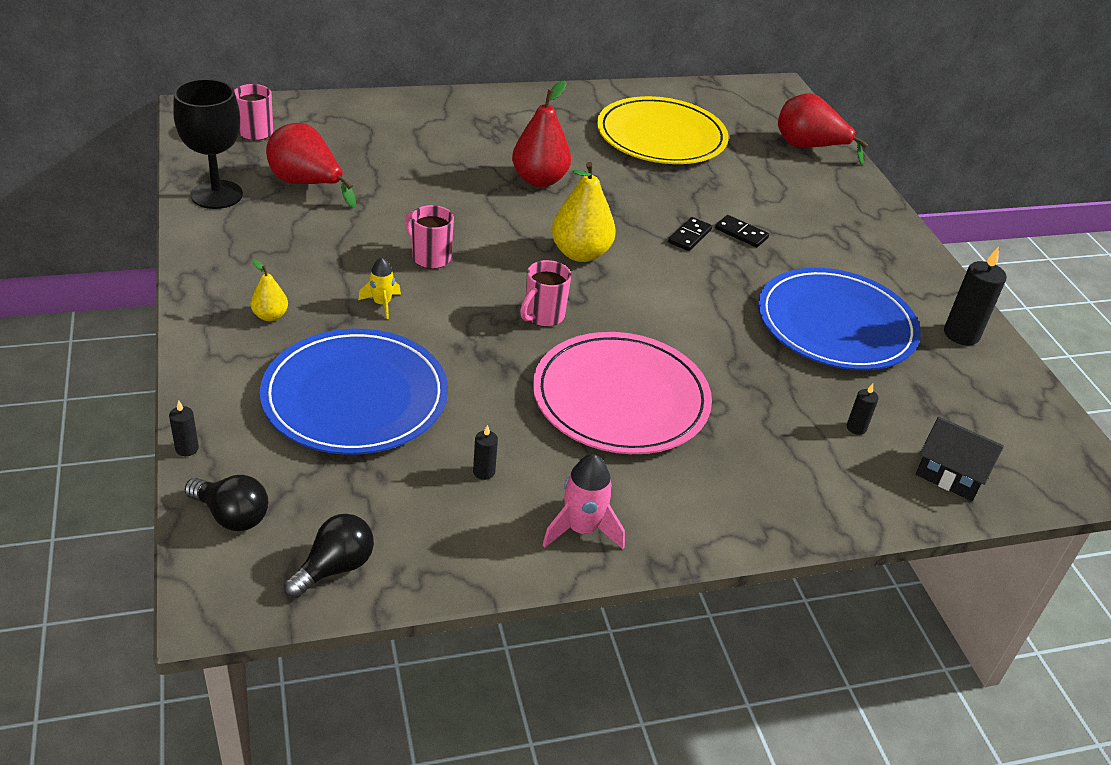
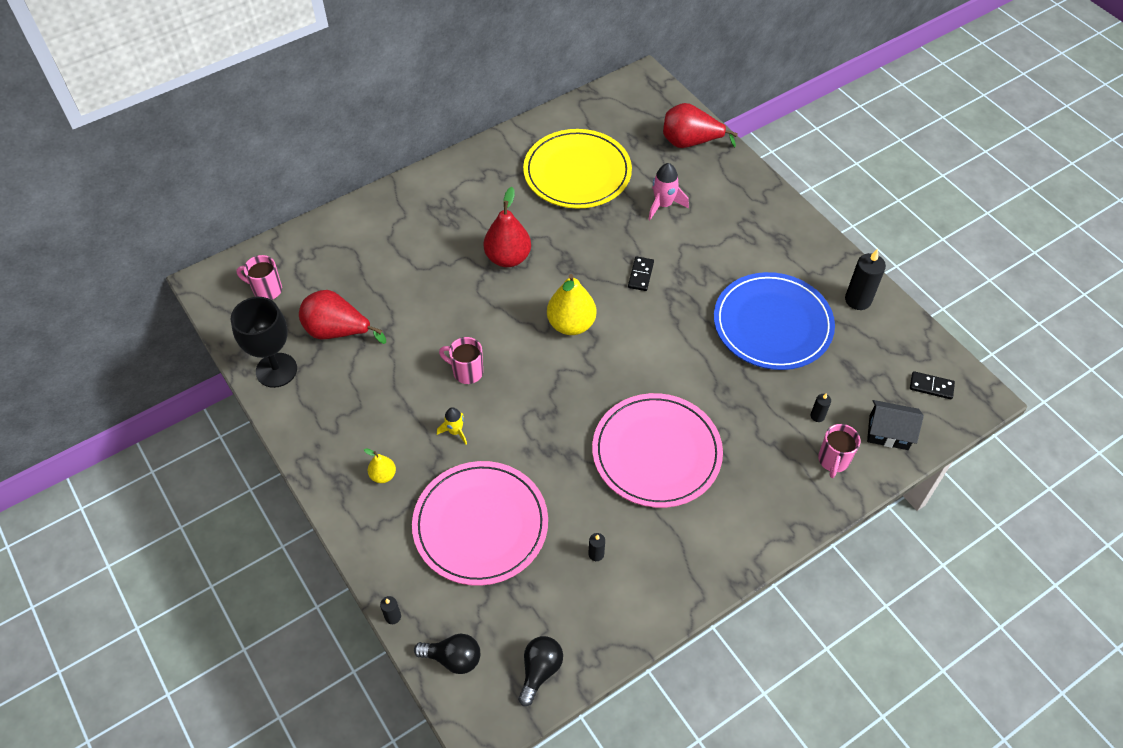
camera: 15 degrees left, 15 degrees up
(355, 396) = (480, 525): blue plate -> pink plate
(543, 316) = (572, 398): pink mug -> pink mug (833, 461)
(582, 529) = (678, 575): pink rocket -> pink rocket (663, 205)
(741, 233) = (675, 257): black domino -> black domino (931, 386)

